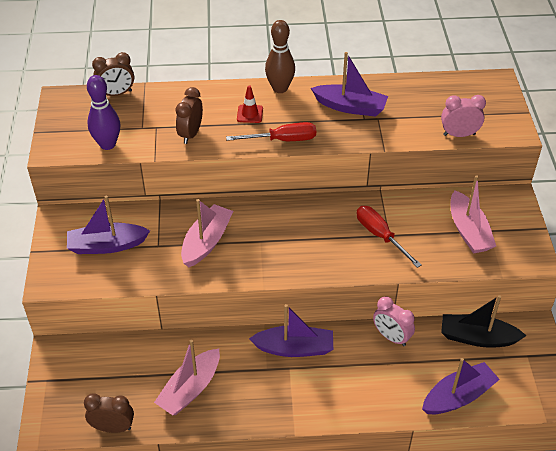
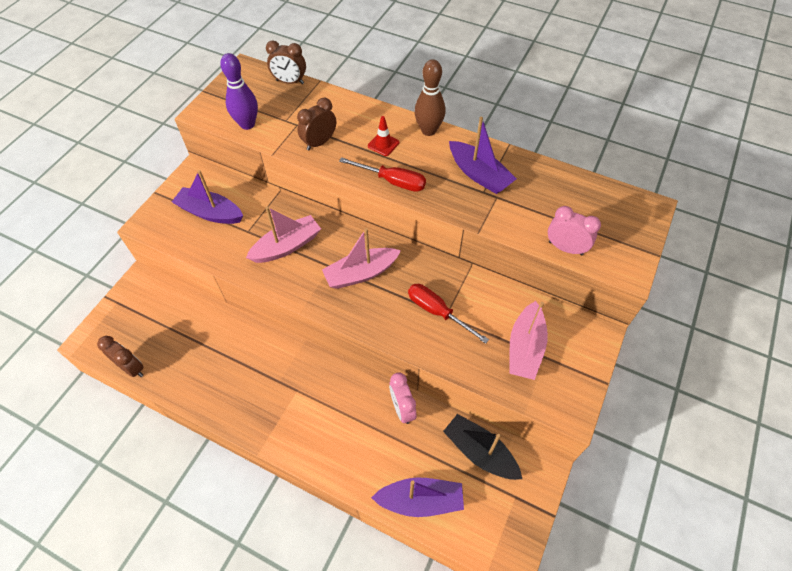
camera: 30 degrees right, 10 degrees up
(190, 389) = (209, 366): pink boat -> pink boat (361, 273)
(294, 348) = (314, 374): purple boat -> none
(380, 236) = (437, 312): red screwdriver -> red screwdriver turned 45 degrees counterclockwise

